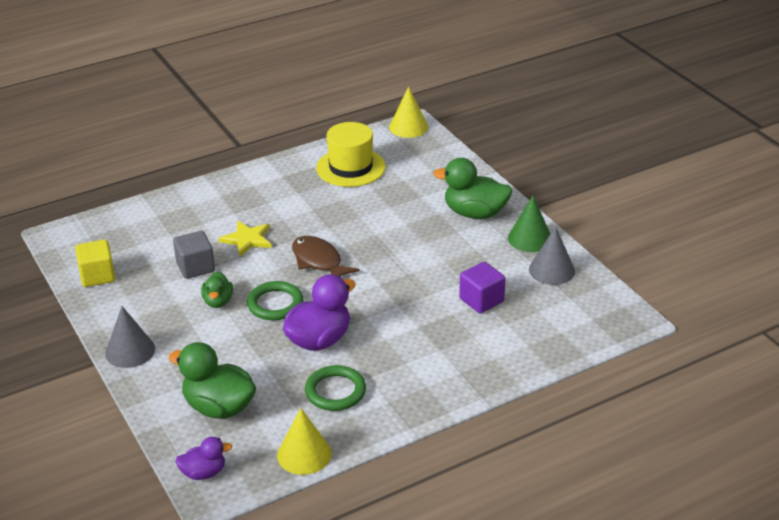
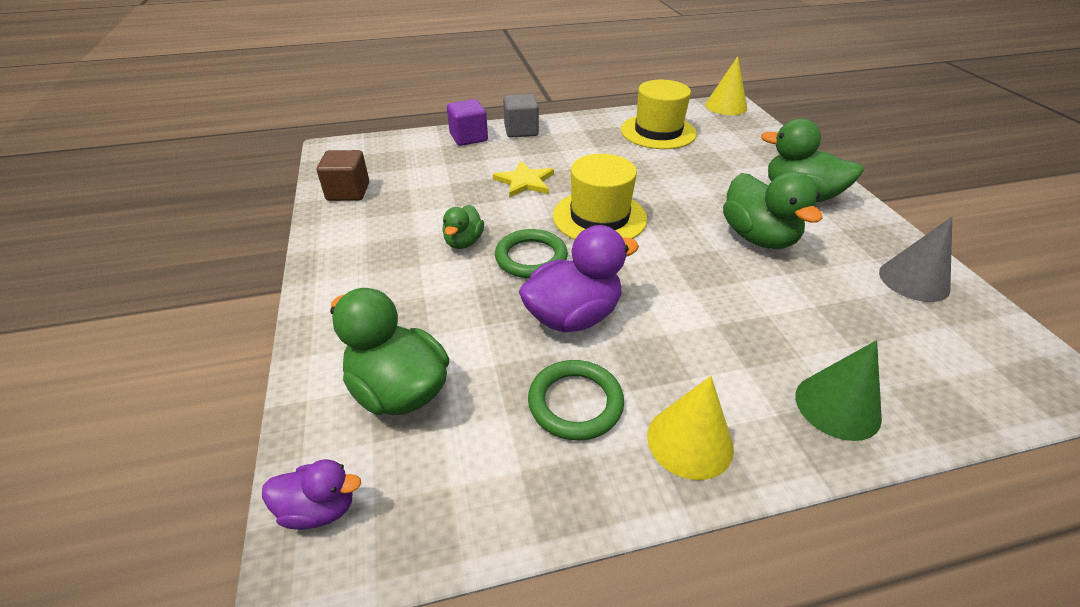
camera: 15 degrees right, 5 degrees up
(97, 276) = (348, 192): yellow cube -> brown cube
(130, 351) = (330, 282): grey cone -> none
(195, 267) = (456, 200): grey cube -> grey cube (521, 130)
(304, 454) = (492, 515): yellow cone -> yellow cone (690, 441)
(319, 261) = (599, 217): brown fish -> yellow hat
(443, 256) = (758, 237): none -> green duck
(481, 300) = (811, 304): purple cube -> purple cube (468, 137)
(530, 238) = (876, 235): green cone -> green cone (837, 406)

